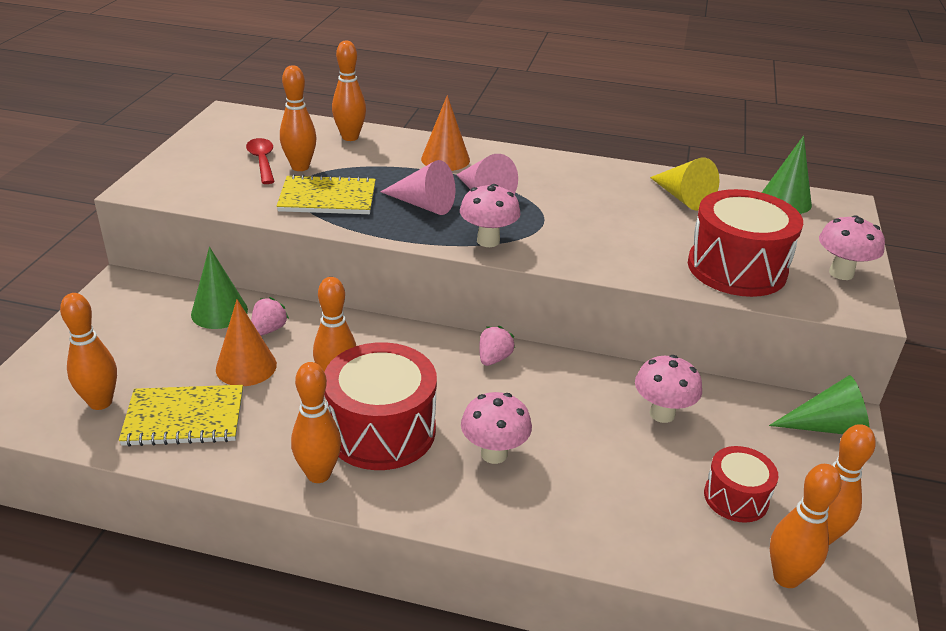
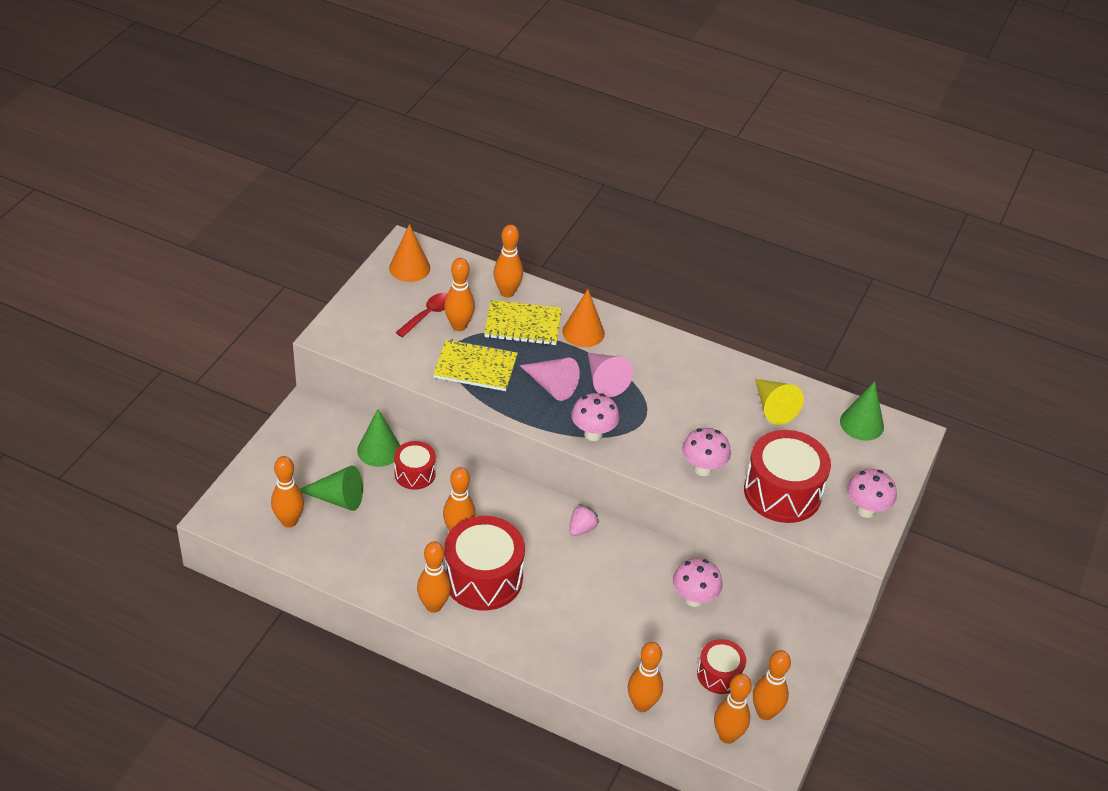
camera: 10 degrees right, 10 degrees up
(184, 418) = (346, 544): yellow notebook -> yellow notebook (523, 325)
(246, 366) = (394, 506): orange cone -> orange cone (409, 268)
(262, 161) = (428, 314): red spoon -> red spoon turned 45 degrees clockwise
(269, 330) = (415, 473): pink strawberry -> red drum
(494, 454) = (559, 610): pink mushroom -> pink mushroom (702, 469)
(650, 555) = (642, 704): none -> orange bowling pin
(827, 427) = (816, 631): green cone -> green cone (337, 498)

